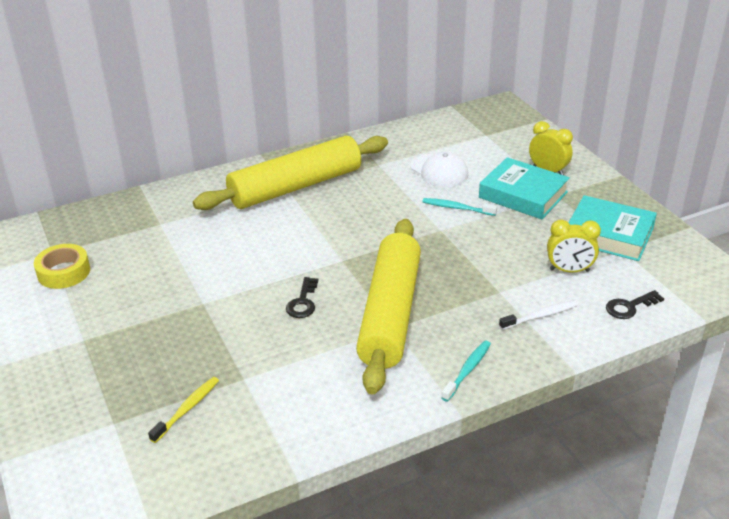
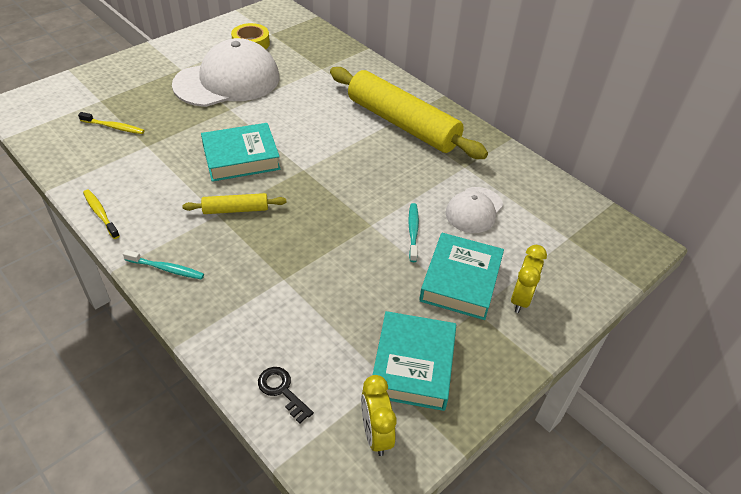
camera: 70 degrees right, 10 degrees up
(140, 300) = (227, 81): none -> white cap
(303, 302) = (241, 157): black key -> turquoise book
(361, 422) = (100, 214): none -> yellow toothbrush
(390, 313) = (236, 210): yellow rolling pin -> yellow rolling pin, size x0.44
(540, 316) = (252, 314): white toothbrush -> none
(569, 270) = (333, 332): yellow clock -> yellow clock (375, 434)

